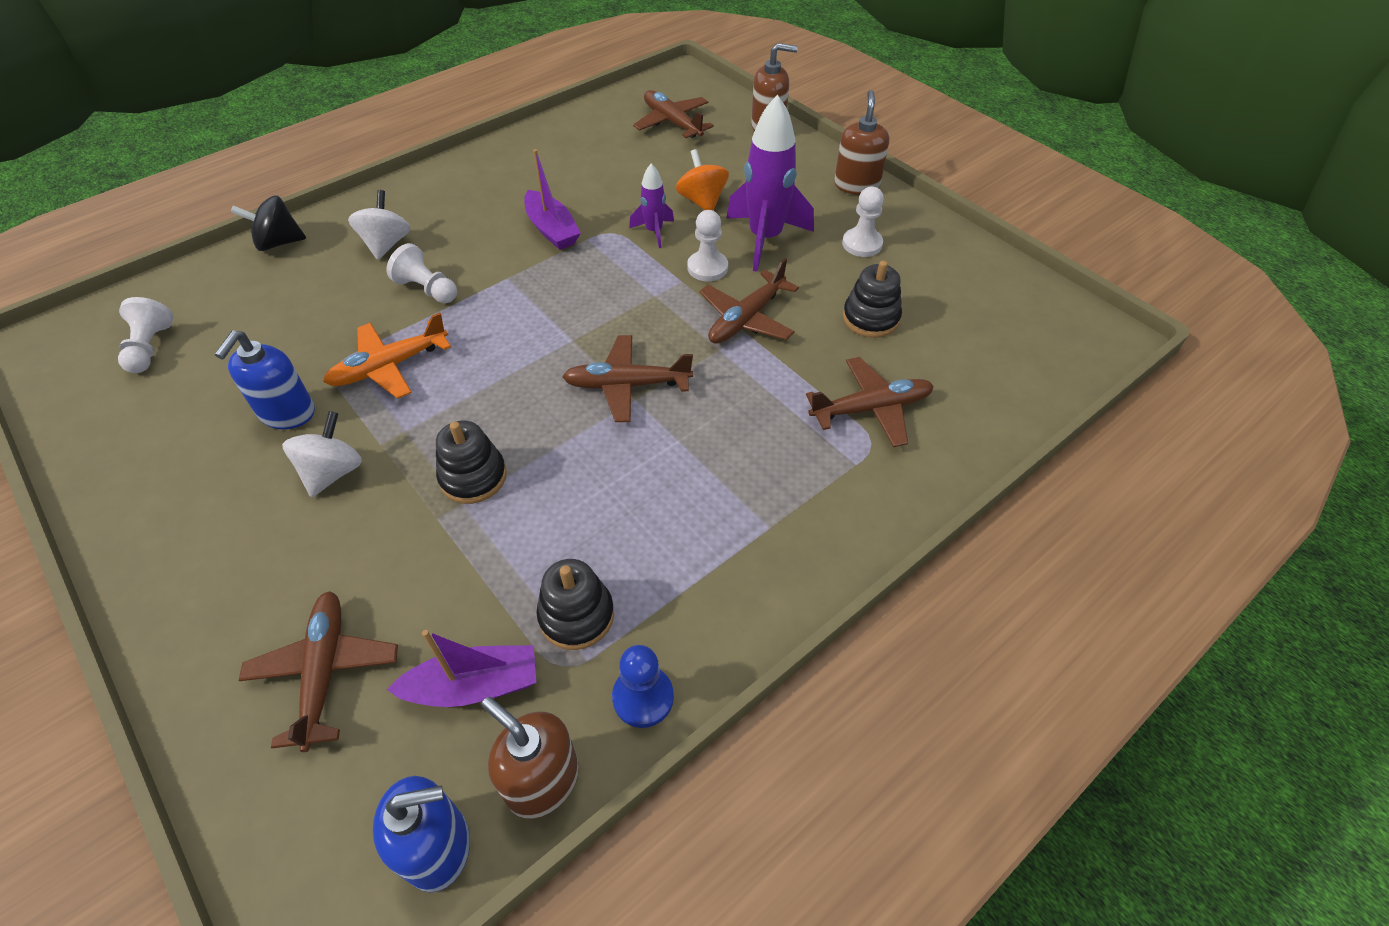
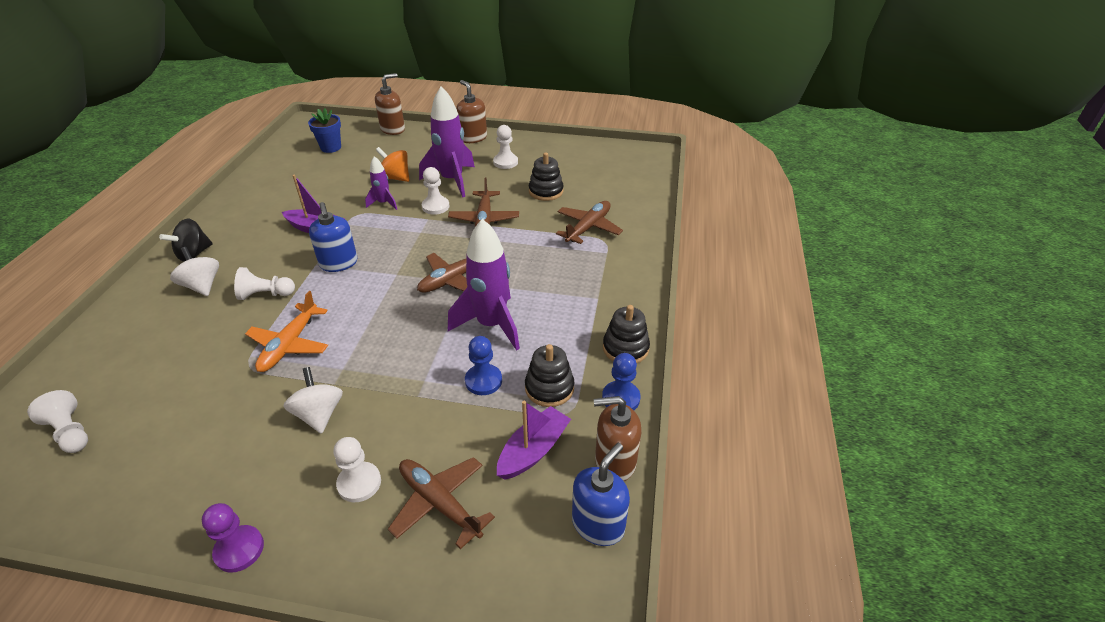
camera: 40 degrees left, 10 degrees down
(136, 575) = (239, 550): none -> purple pawn
(279, 243) = (107, 323): black spinning top -> black spinning top (194, 254)
(286, 584) = (359, 483): none -> white pawn
(287, 413) = (243, 405): blue soap dispenser -> blue soap dispenser (339, 263)
(473, 477) = (416, 365): black stacking toy -> black stacking toy (625, 348)
(518, 549) = (483, 381): none -> blue pawn
(602, 478) = (491, 325): none -> purple rocket
(672, 123) = (331, 147): brown plane -> blue flower pot

